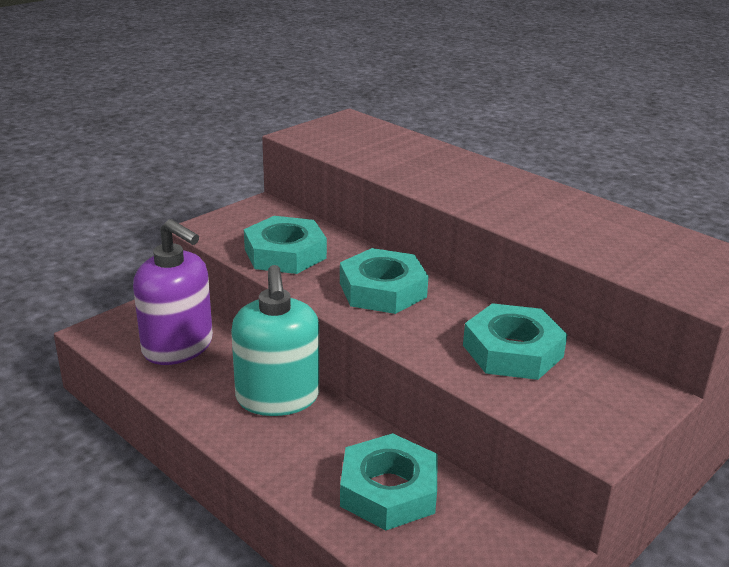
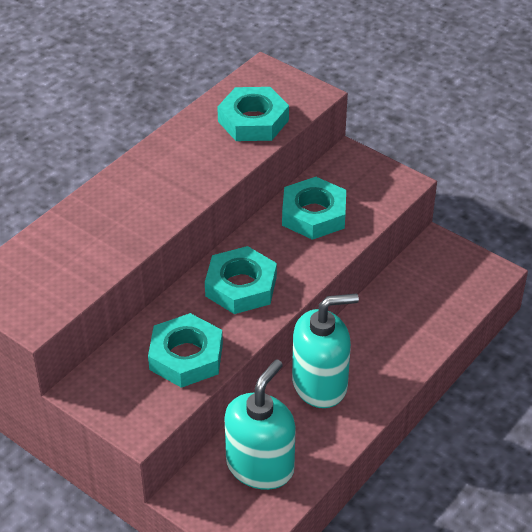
camera: 95 degrees left, 15 degrees up
(178, 347) = (260, 466): purple soap dispenser -> turquoise soap dispenser
(388, 490) = (406, 312): turquoise nut -> turquoise nut (253, 121)

